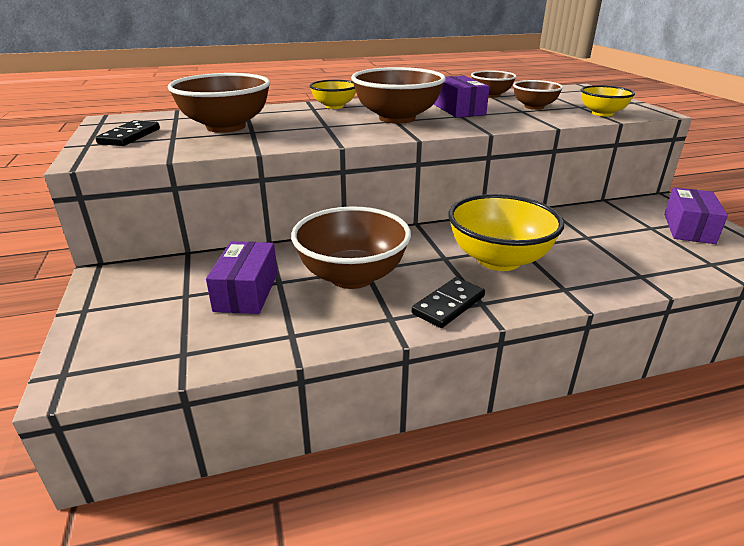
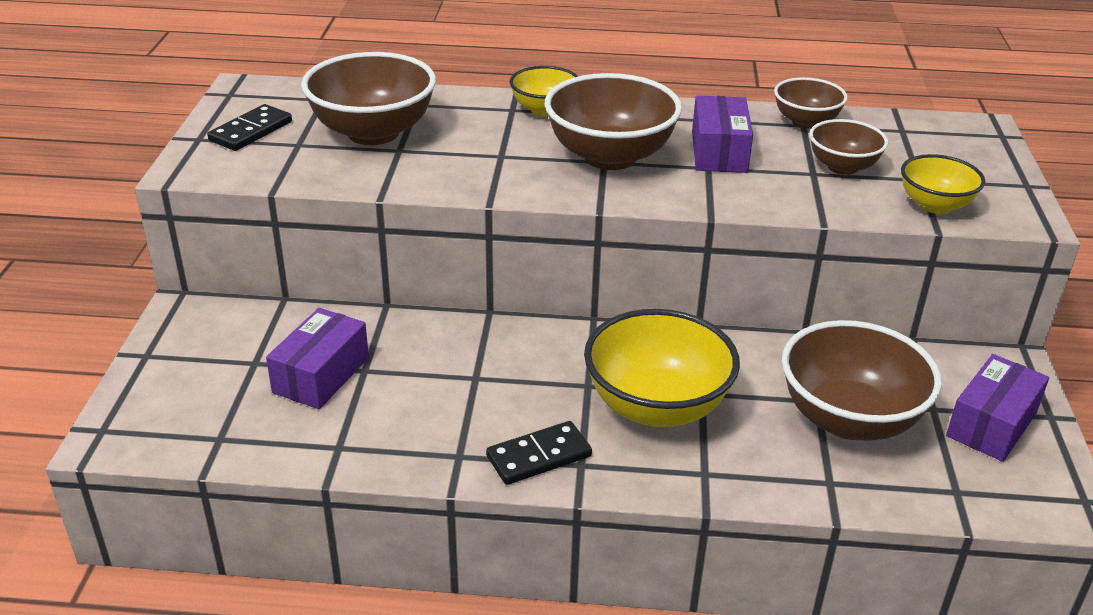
camera: 20 degrees right, 5 degrees up
(352, 276) = (453, 384): brown bowl -> brown bowl (849, 419)

